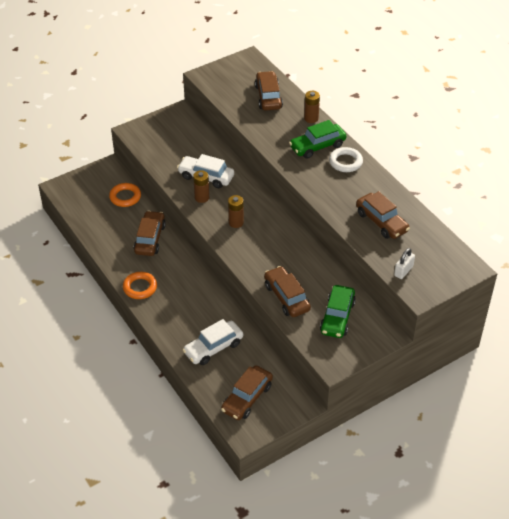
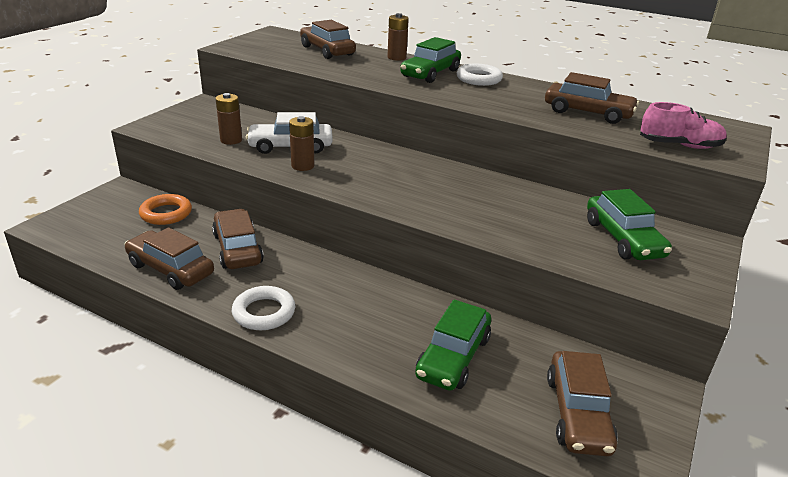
camera: 30 degrees left, 15 degrees down
(140, 287) = (264, 312): orange ring -> white ring
(213, 347) = (453, 357): white car -> green car
(236, 222) = (375, 179): brown battery -> brown battery (231, 140)
(287, 297) = (532, 236): brown car -> brown car (171, 269)
(403, 271) = (679, 146): white padlock -> pink shoe

